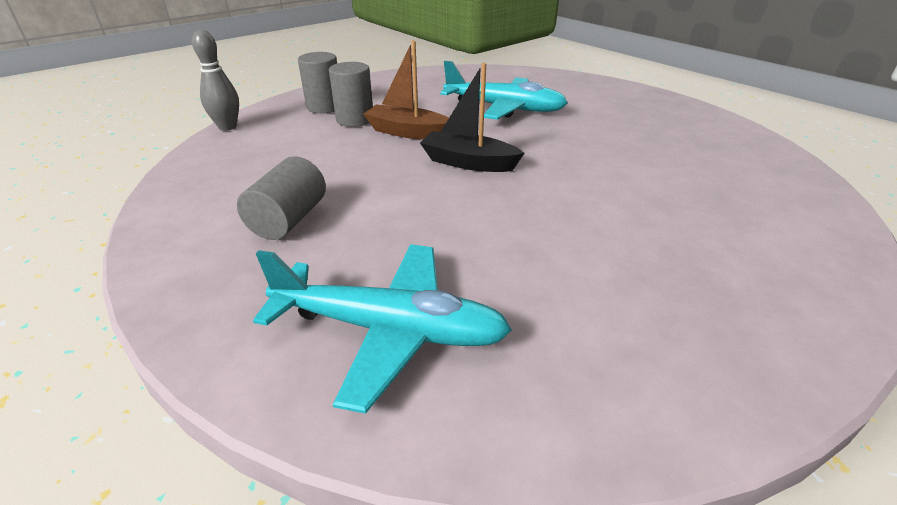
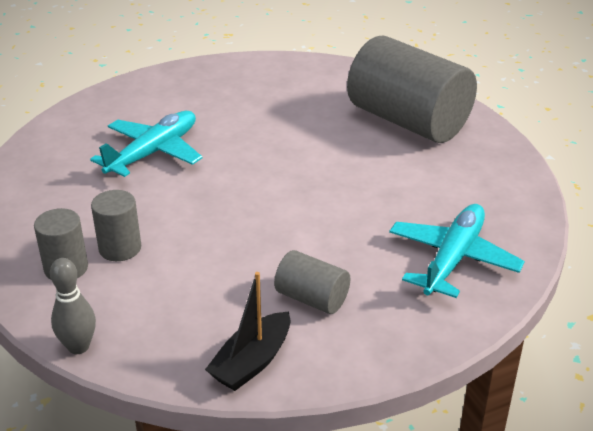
camera: 75 degrees left, 0 degrees up
(407, 132) = (174, 217): brown boat -> none
(468, 163) = (257, 194): black boat -> black boat (252, 362)
(733, 246) = (408, 121): none -> grey cylinder

